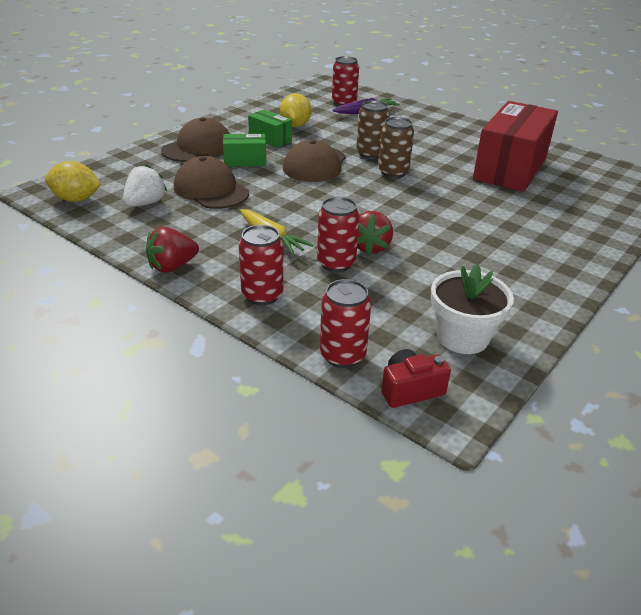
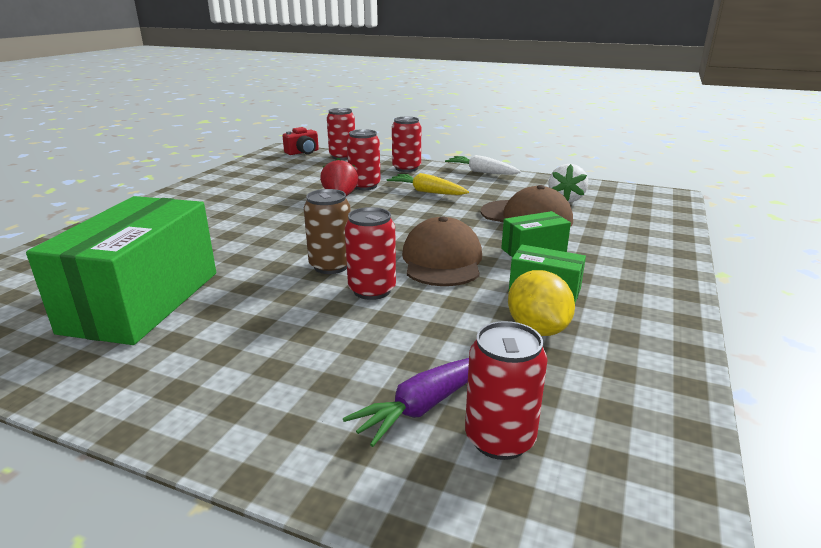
camera: 165 degrees right, 10 degrees down
(76, 199) = (627, 194): yellow lemon -> none
(172, 266) = (481, 172): red strawberry -> white carrot
(197, 147) = (619, 259): brown cap -> none
(370, 154) = (372, 290): brown can -> red can
(462, 337) = (269, 168): white flower pot -> none
(510, 169) = (143, 301): red box -> green box

